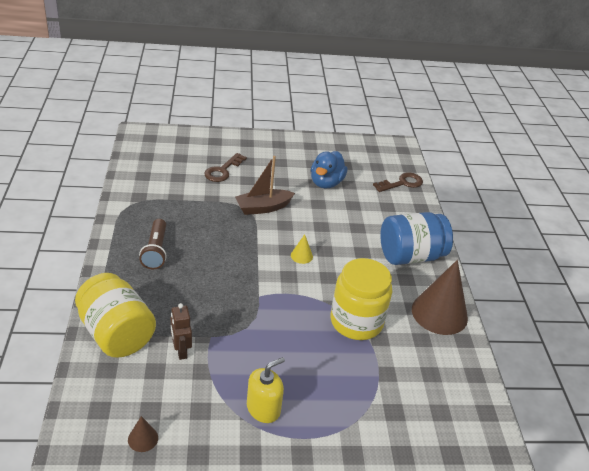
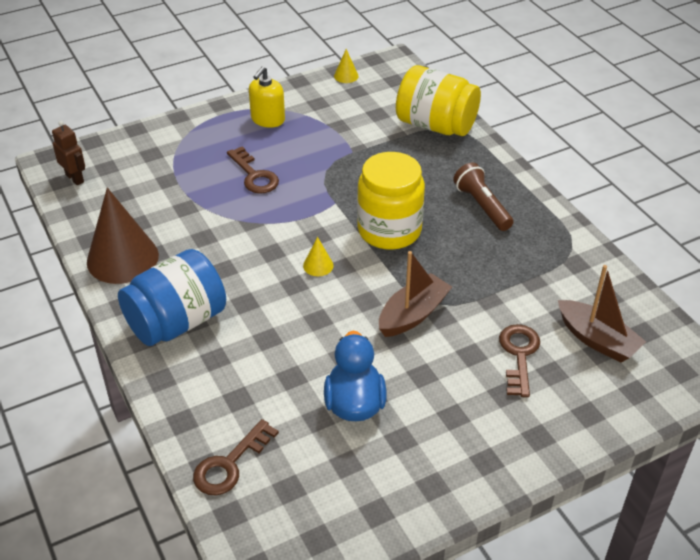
camera: 160 degrees right, 5 degrees up
(143, 438) = (346, 76): brown cone -> yellow cone
(175, 162) = (597, 340): none -> brown boat
(181, 351) = (369, 133): brown robot -> brown robot (75, 178)
(309, 347) = (254, 175): none -> brown key
(356, 322) = (216, 214): yellow jar -> yellow jar (389, 230)

